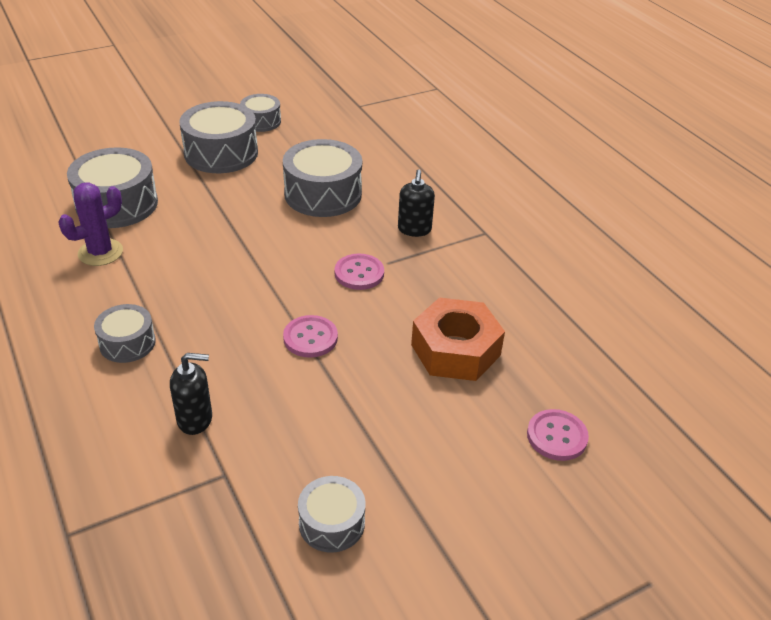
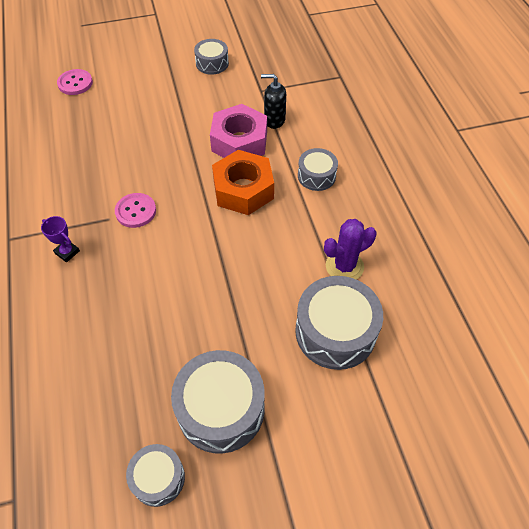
camera: 165 degrees left, 15 degrees up
(247, 375) = (239, 142): none -> pink nut
(310, 338) = (191, 161): pink button -> none
(323, 194) = (130, 315): grey drum -> none
(414, 229) = (67, 252): black soap dispenser -> purple trophy
(455, 350) = (99, 139): orange nut -> orange nut (243, 189)

